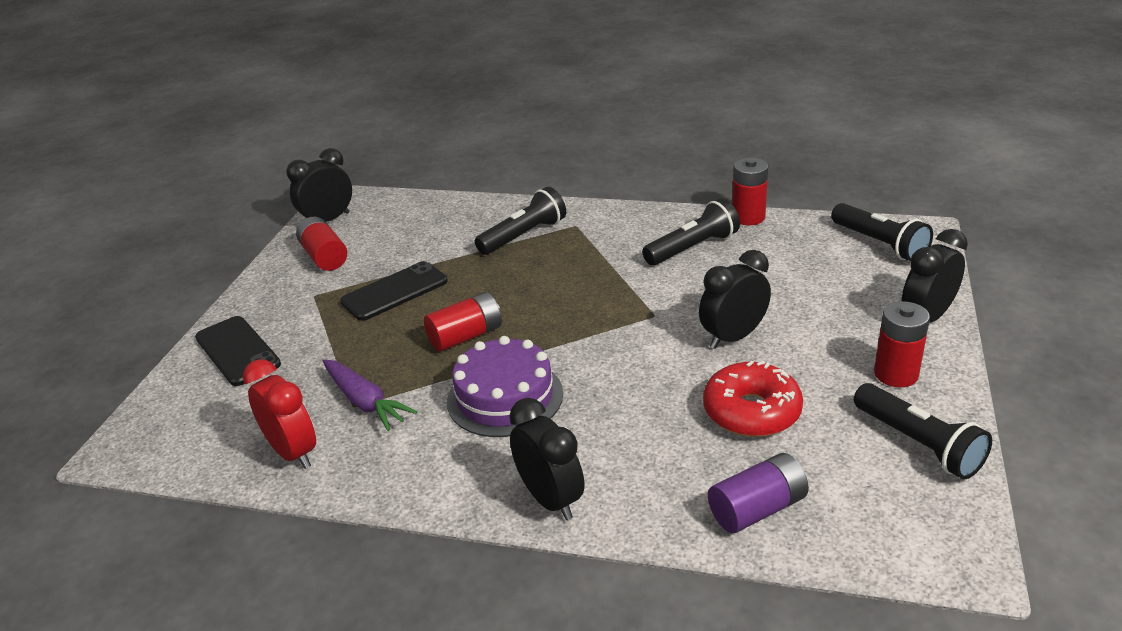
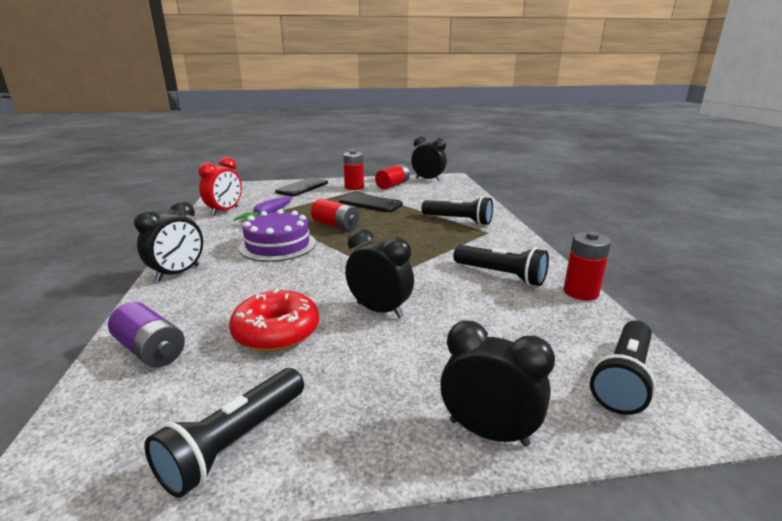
camera: 65 degrees right, 10 degrees down
(896, 374) = (359, 414): red battery -> red battery (354, 187)

